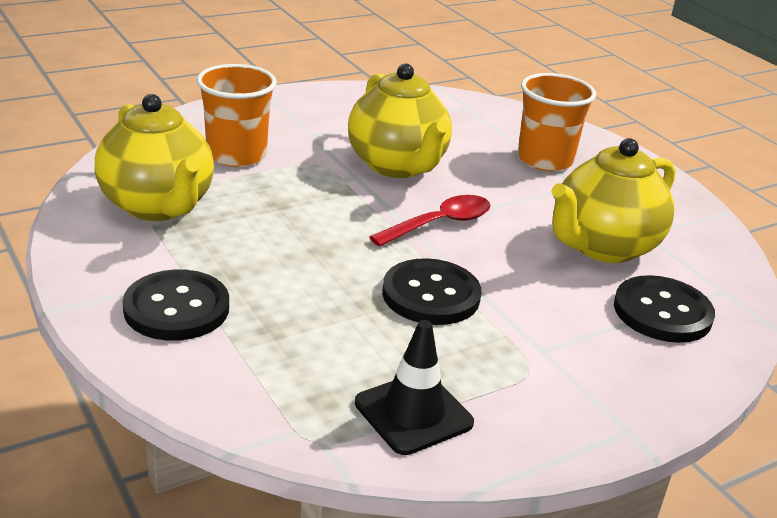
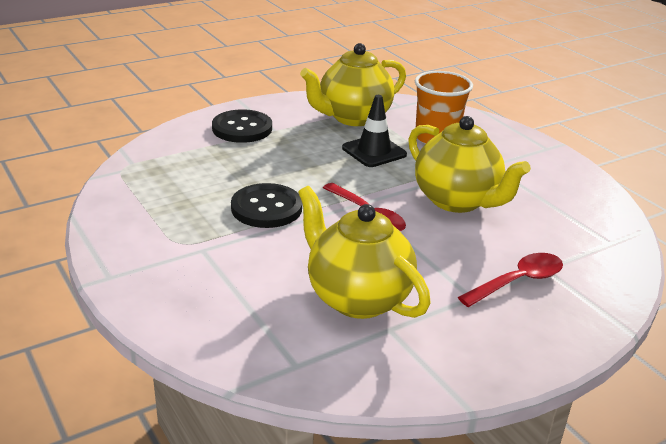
camera: 90 degrees right, 0 degrees up
(397, 166) = (457, 201): yellow teapot -> yellow teapot turned 105 degrees counterclockwise
(413, 413) = (140, 197): black traffic cone -> black traffic cone (374, 151)
(545, 160) = (518, 281): orange cup -> red spoon
(662, 312) = (255, 317): black button -> none

